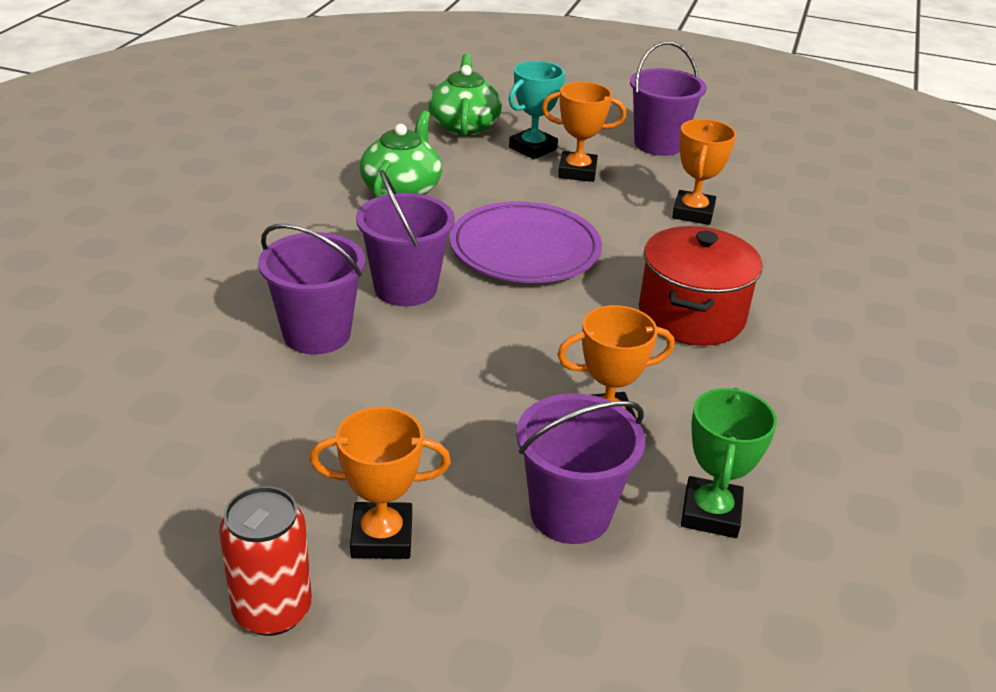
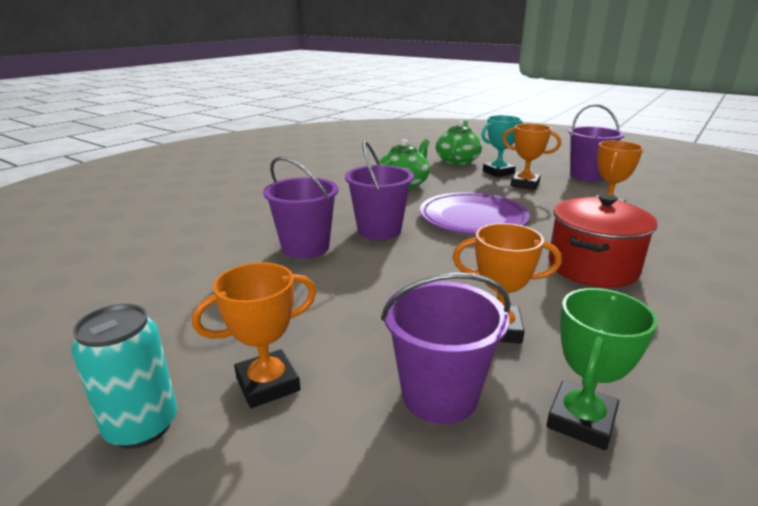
camera: 20 degrees right, 10 degrees down
(272, 610) = (142, 426): red can -> turquoise can
(382, 537) = (268, 384): orange trophy -> orange trophy turned 45 degrees counterclockwise

